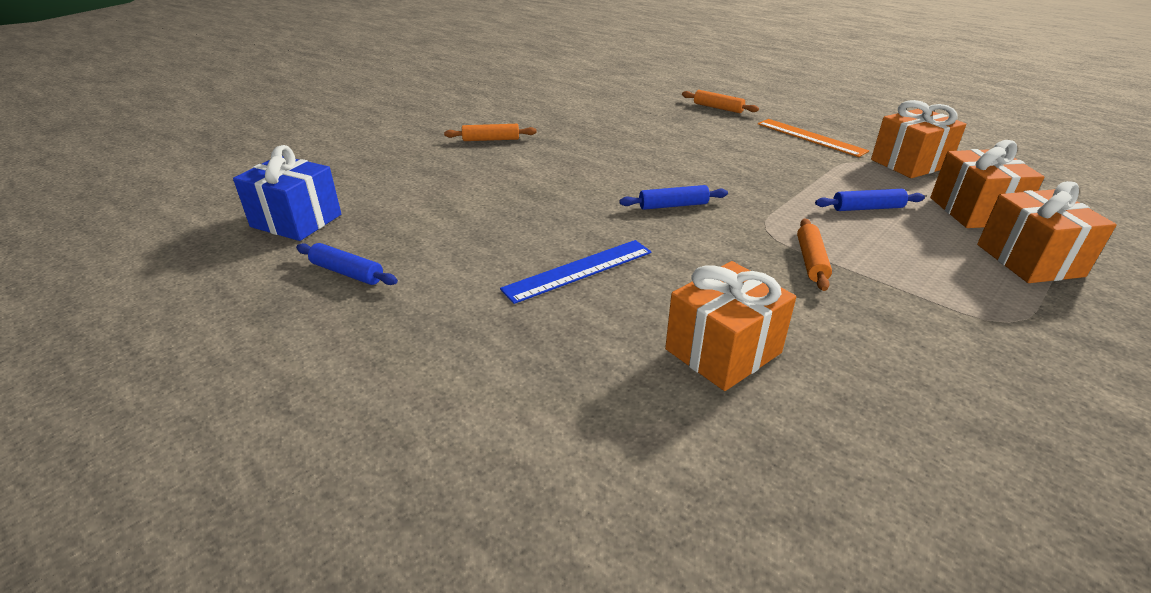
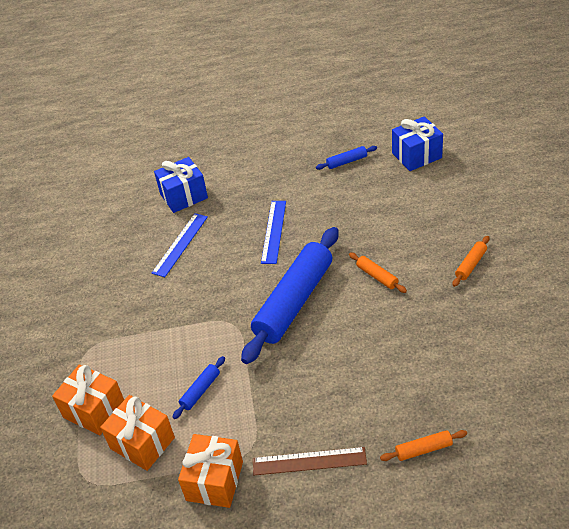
camera: 135 degrees right, 10 degrees up
(610, 430) = (184, 196): none -> blue gift
(673, 205) = (294, 301): blue rolling pin -> blue rolling pin, size x2.44
(723, 351) = (180, 244): orange gift -> blue ruler
(810, 137) = (309, 461): orange ruler -> brown ruler
(811, 261) = (192, 318): orange rolling pin -> orange rolling pin (377, 276)

